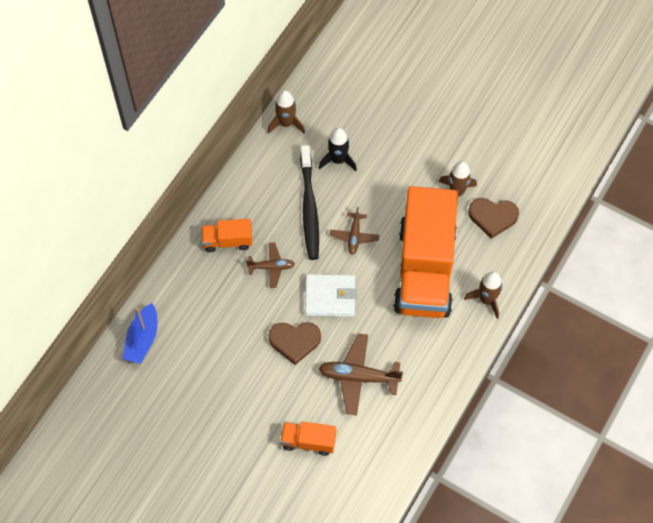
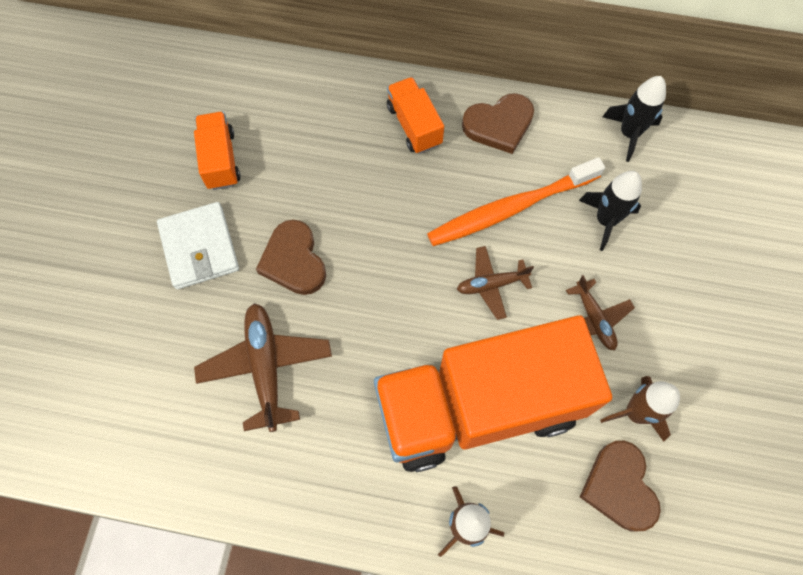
camera: 70 degrees right, 5 degrees up
(142, 339) = (236, 79): blue boat -> none
(249, 192) = (499, 125): none -> brown heart
(271, 267) = (396, 192): brown plane -> brown plane (594, 319)
(286, 123) = (629, 133): brown rocket -> black rocket
(308, 441) = (145, 331): orange truck -> orange truck (220, 160)
(309, 207) = (511, 208): black toothbrush -> orange toothbrush
(330, 297) = (380, 284): white wallet -> white wallet (199, 247)

